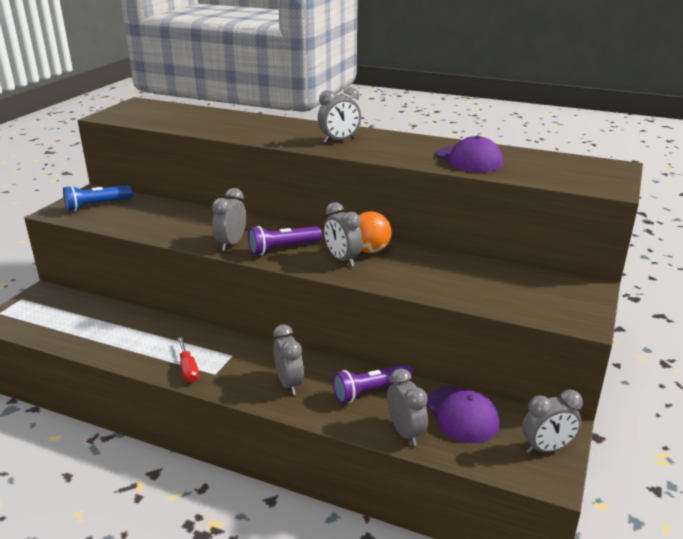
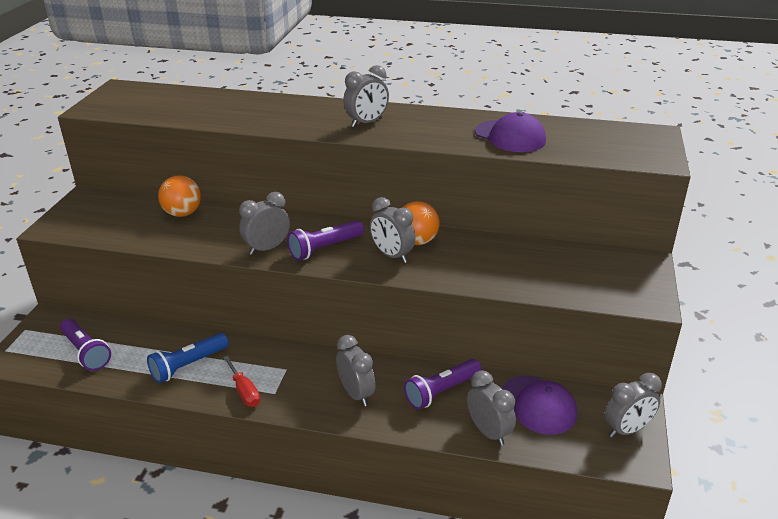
camera: 10 degrees left, 5 degrees up
(64, 322) = (86, 352): none -> purple flashlight
(97, 205) = (97, 214): blue flashlight -> blue flashlight (188, 365)
(169, 211) = (183, 213): none -> orange ball
(231, 244) = (267, 248): grey clock -> grey clock turned 45 degrees clockwise

